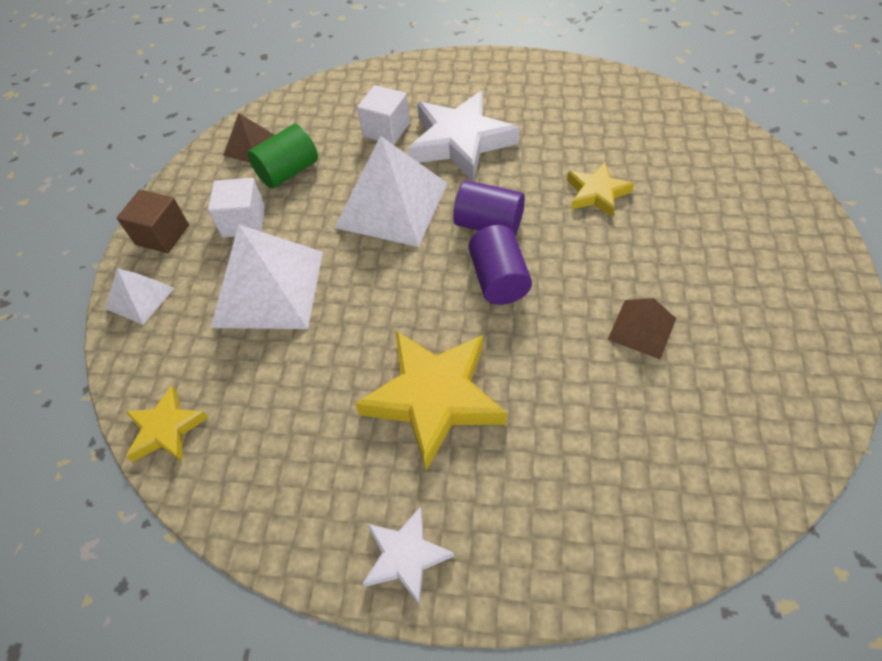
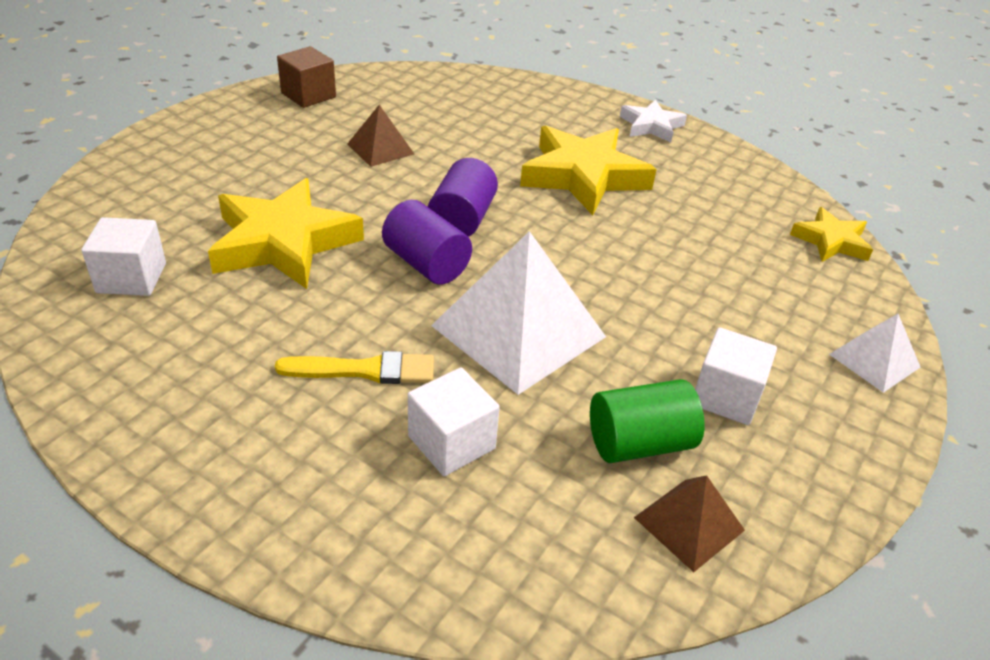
camera: 160 degrees left, 15 degrees down
(162, 235) = (850, 430): brown cube -> brown cube (308, 95)
(269, 288) = (709, 307): white pyramid -> none
(460, 141) = (365, 370): white star -> yellow brush
(596, 193) = (283, 242): yellow star -> yellow star, size x1.81
(646, 128) = (131, 278): none -> white cube

